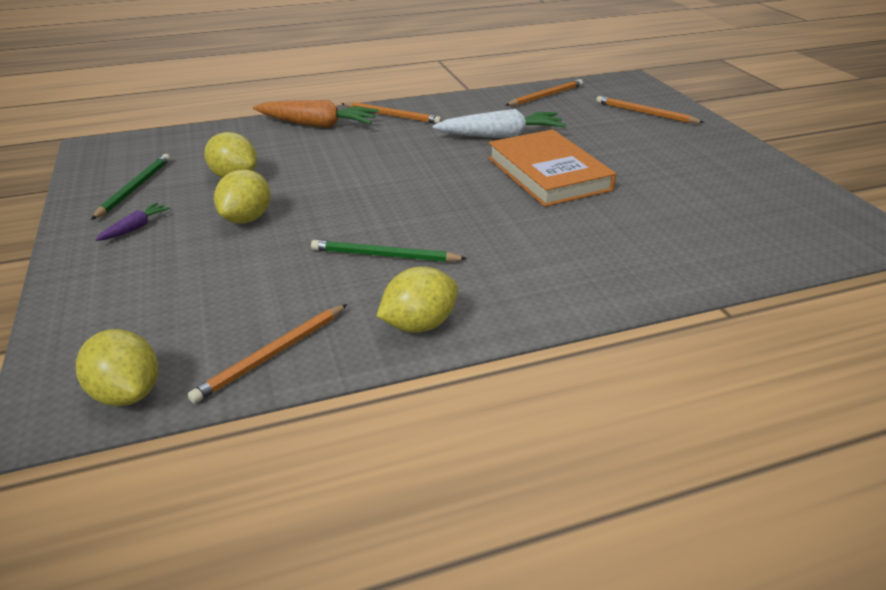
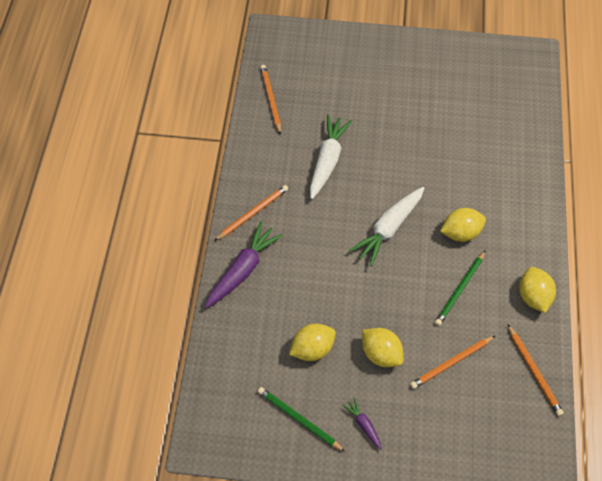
camera: 65 degrees left, 25 degrees up
(127, 393) = (542, 445): yellow lemon -> yellow lemon (460, 233)
(317, 125) = (243, 269): orange carrot -> purple carrot
(440, 187) = (388, 228): none -> white carrot
(548, 174) = (398, 162): orange book -> none
(645, 113) = (335, 59): orange pencil -> orange pencil (451, 363)

